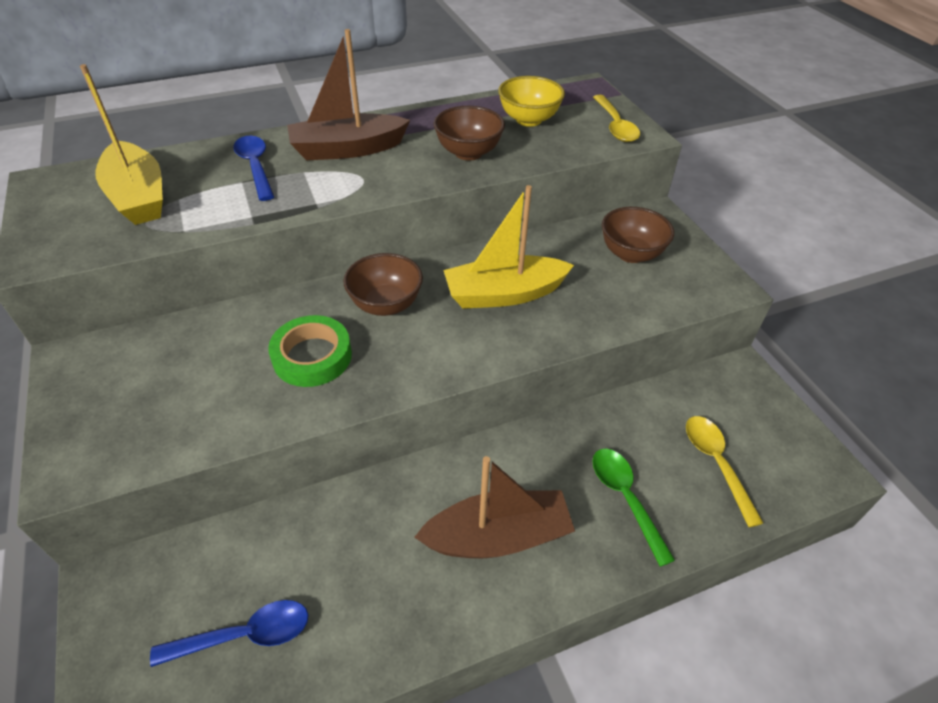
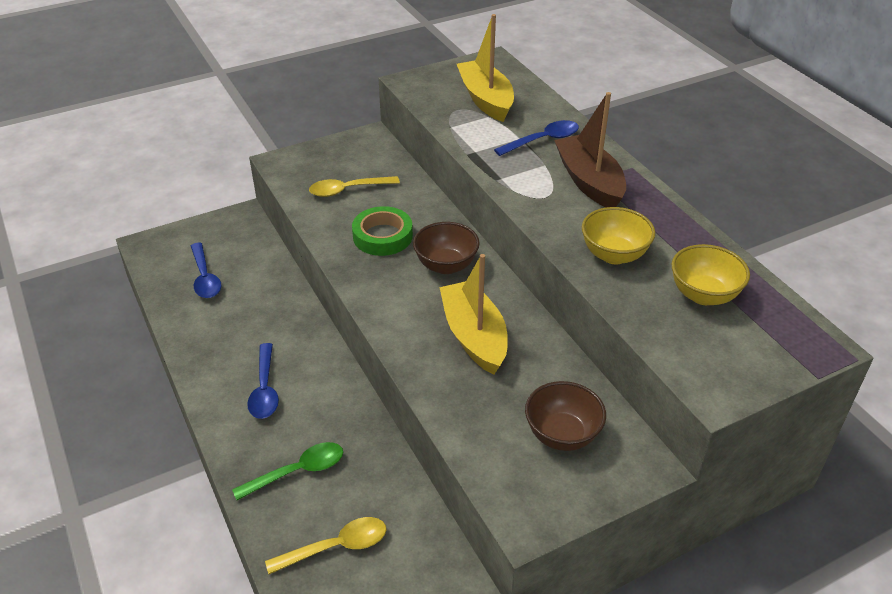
camera: 85 degrees right, 5 degrees down
(138, 196) = (486, 99): yellow boat -> yellow boat turned 105 degrees clockwise
(468, 153) = (614, 255): brown bowl -> yellow bowl
(498, 537) = (265, 389): brown boat -> blue spoon
(615, 126) = (725, 369): yellow spoon -> yellow spoon (348, 190)

